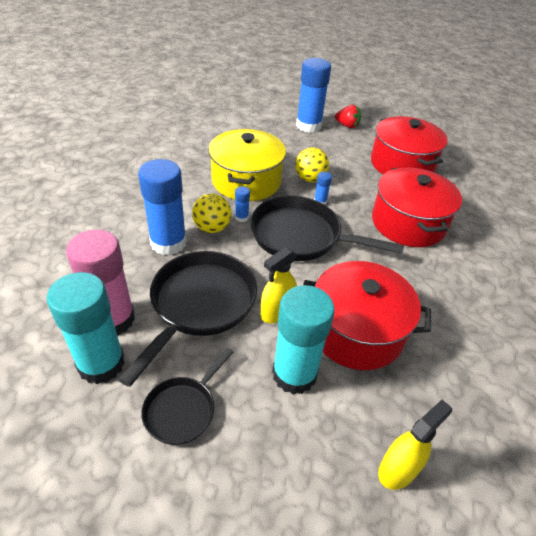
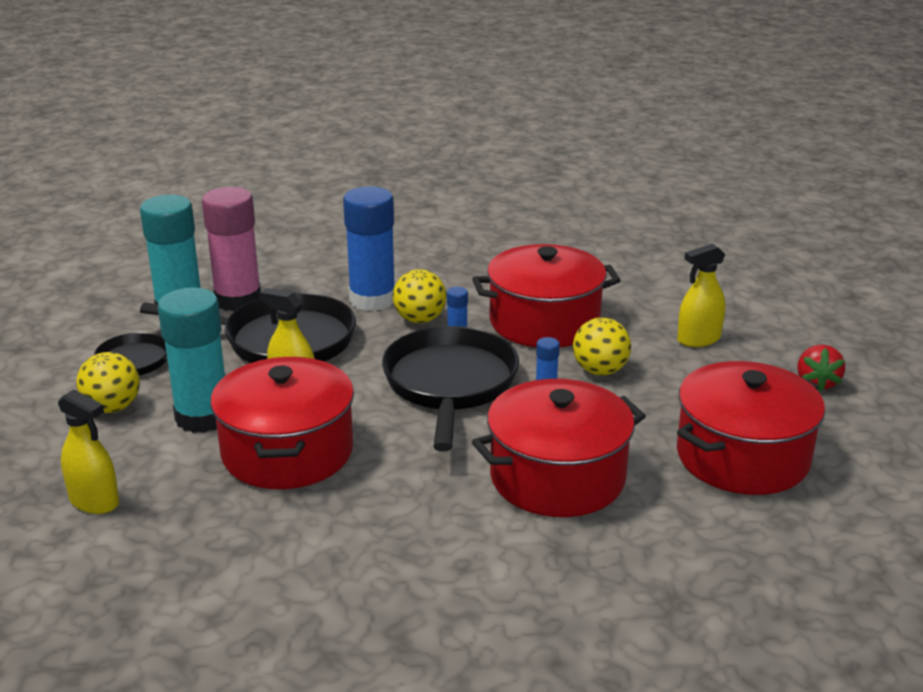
camera: 75 degrees right, 15 degrees down
(246, 181) = (544, 322): yellow pot -> red pot
(255, 440) = (112, 407): none -> yellow ball
(293, 141) = (698, 339): none -> yellow spray bottle
(308, 126) = (766, 345): blue glue stick -> none

